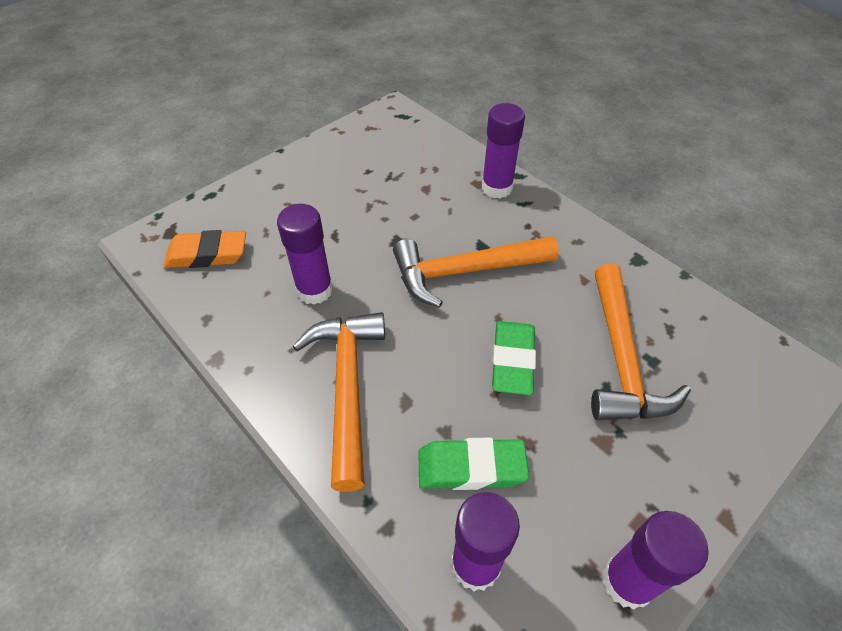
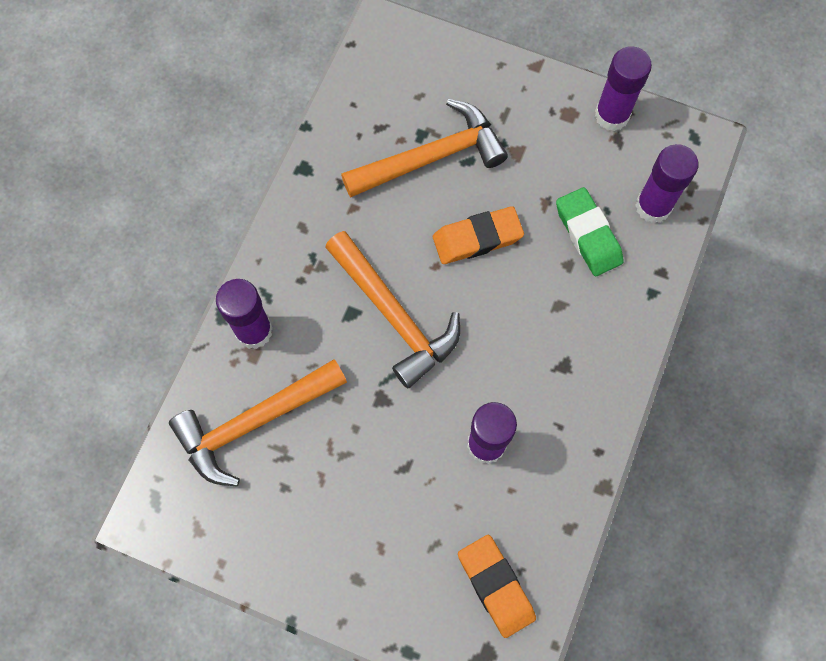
camera: 115 degrees left, 20 degrees up
(347, 387) = (571, 357): orange hammer -> orange hammer (253, 423)
(512, 361) = (477, 238): green eraser -> orange eraser

